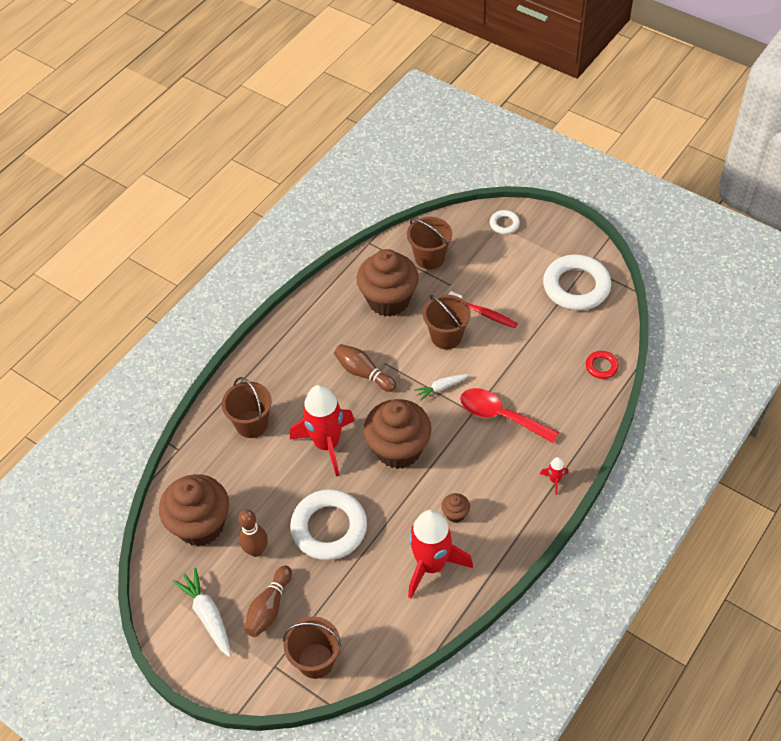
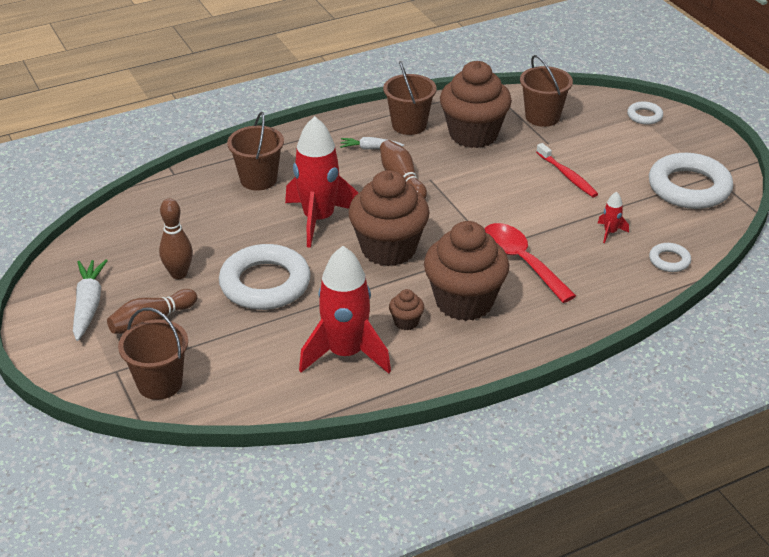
camera: 25 degrees right, 15 degrees down
(200, 525) = (144, 235): brown cupcake -> brown cupcake (464, 302)
(441, 388) = (474, 217): white carrot -> white carrot (370, 148)
(446, 337) = (511, 180): brown bucket -> brown bucket (409, 125)
(554, 480) = (540, 335): red rocket -> red rocket (610, 232)
(601, 366) = (669, 260): red ring -> white ring

